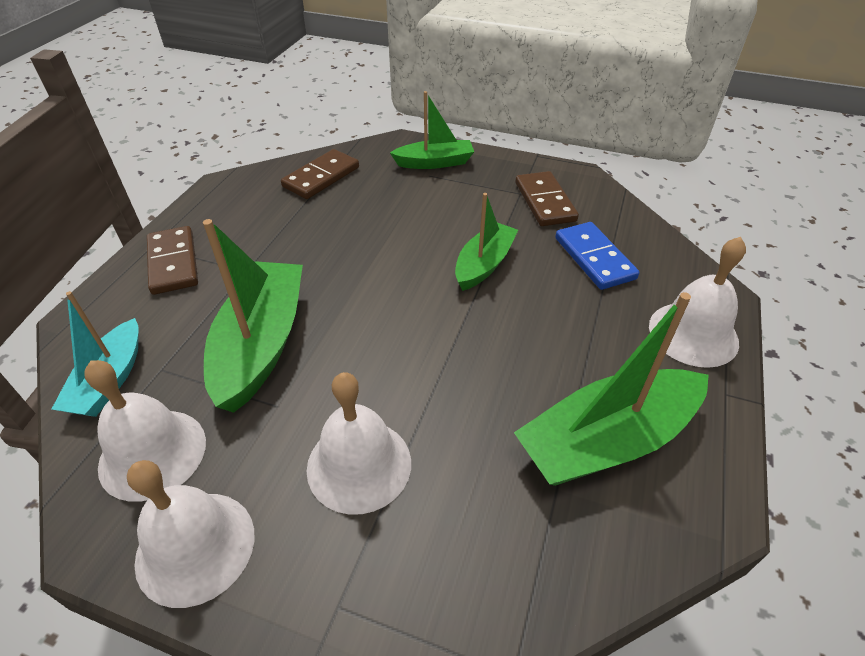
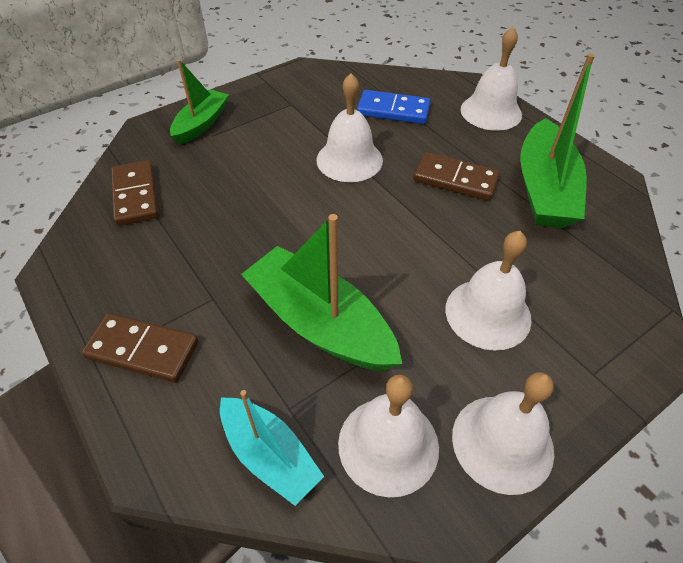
camera: 55 degrees left, 5 degrees up
(484, 264) = (349, 160): green boat -> white bell
(544, 202) = (314, 99): brown domino -> brown domino (455, 179)

